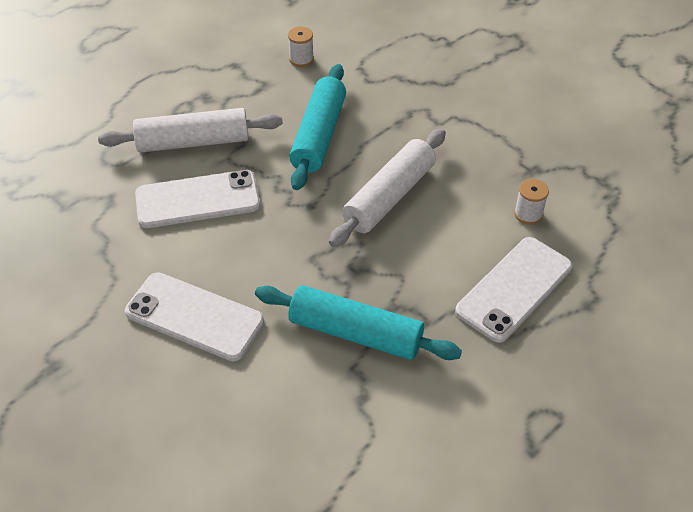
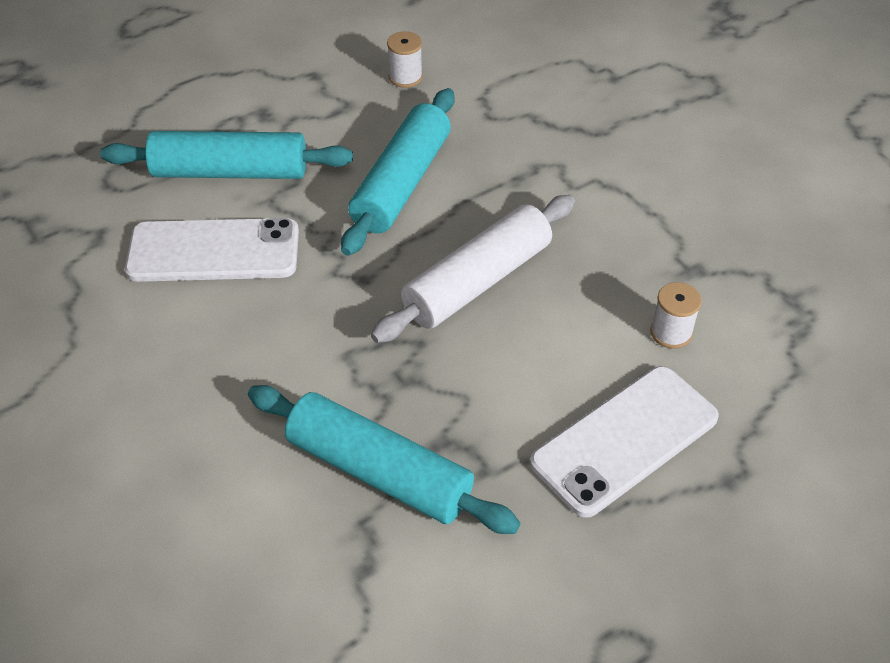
camera: 10 degrees right, 0 degrees up
(193, 142) = (230, 172): white rolling pin -> turquoise rolling pin
(194, 317) = (163, 414): white phone -> none

